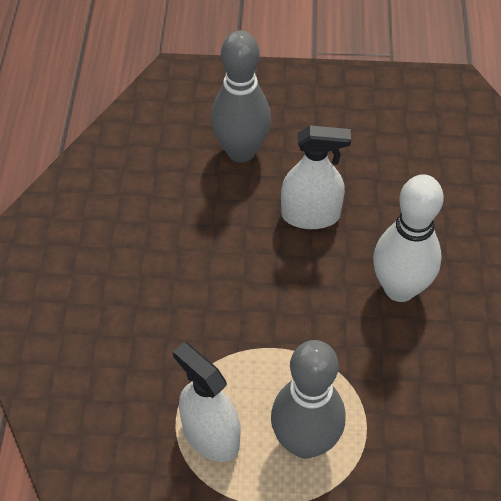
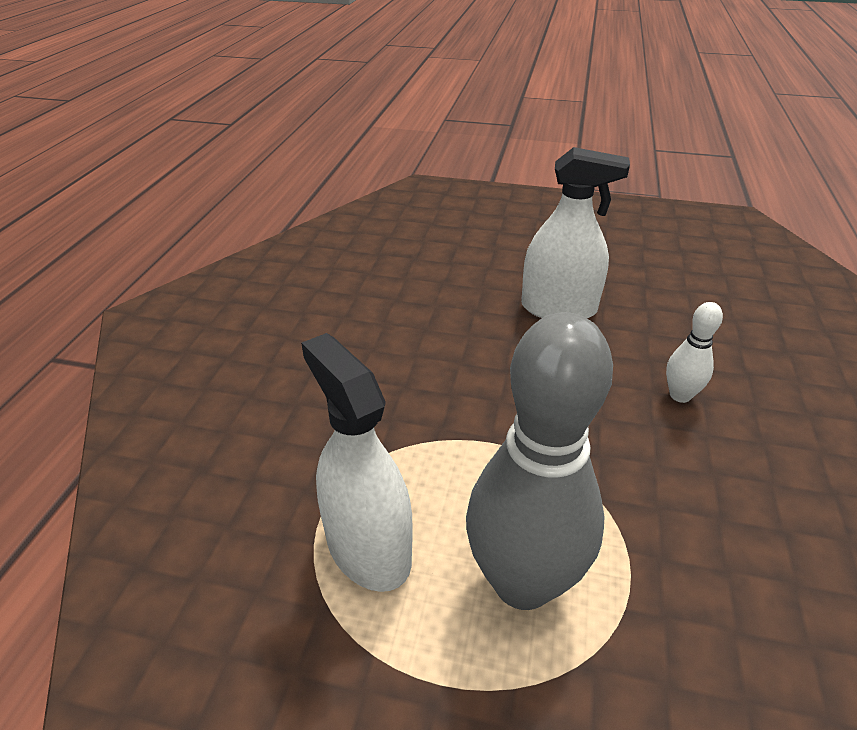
camera: 10 degrees right, 15 degrees down
(241, 151) = (482, 247): grey bowling pin -> none
(399, 288) = (680, 395): white bowling pin -> white bowling pin, size x0.46

